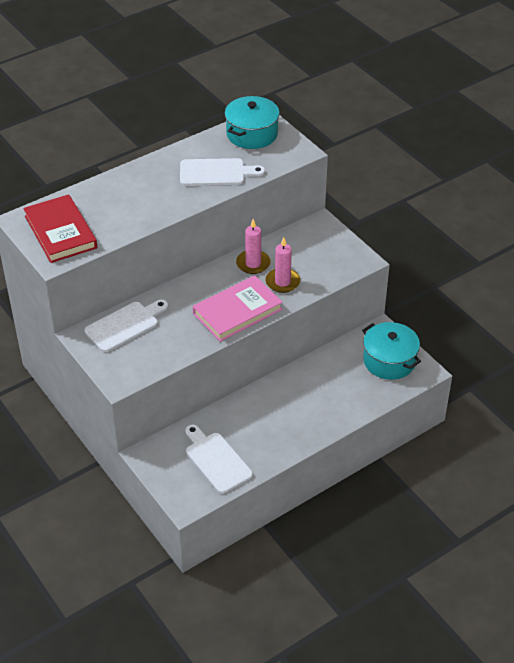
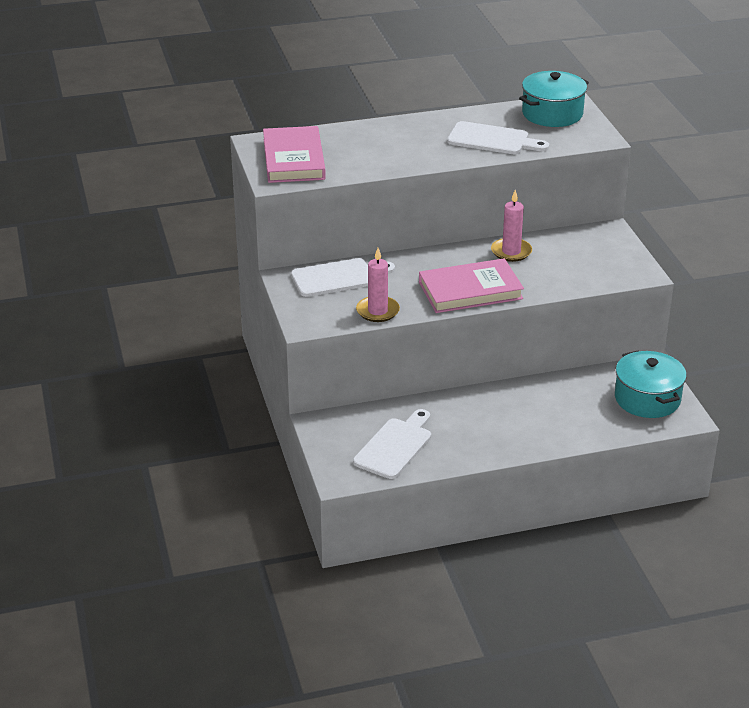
camera: 20 degrees right, 10 degrees down
(60, 232) = (294, 159): red book -> pink book
(216, 460) = (395, 446): white cutting board -> white cutting board turned 45 degrees clockwise
(282, 282) = (536, 274): pink candle -> pink candle (377, 311)

